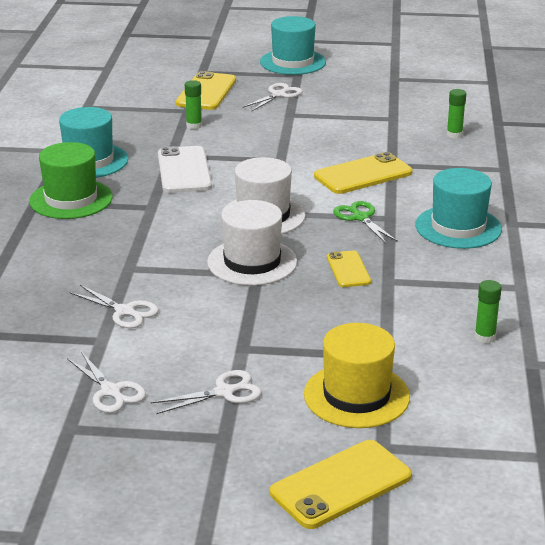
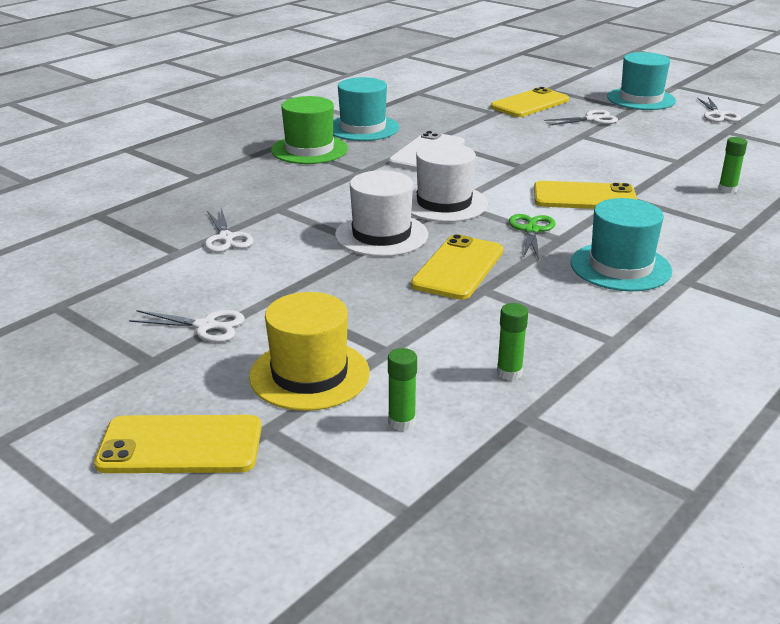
camera: 35 degrees right, 0 degrees up
(111, 391) = (126, 291): white scissors -> white scissors (718, 115)
(194, 126) = (483, 124): green glue stick -> green glue stick (401, 422)
(348, 269) = (458, 268): yellow phone -> yellow phone, size x1.68

